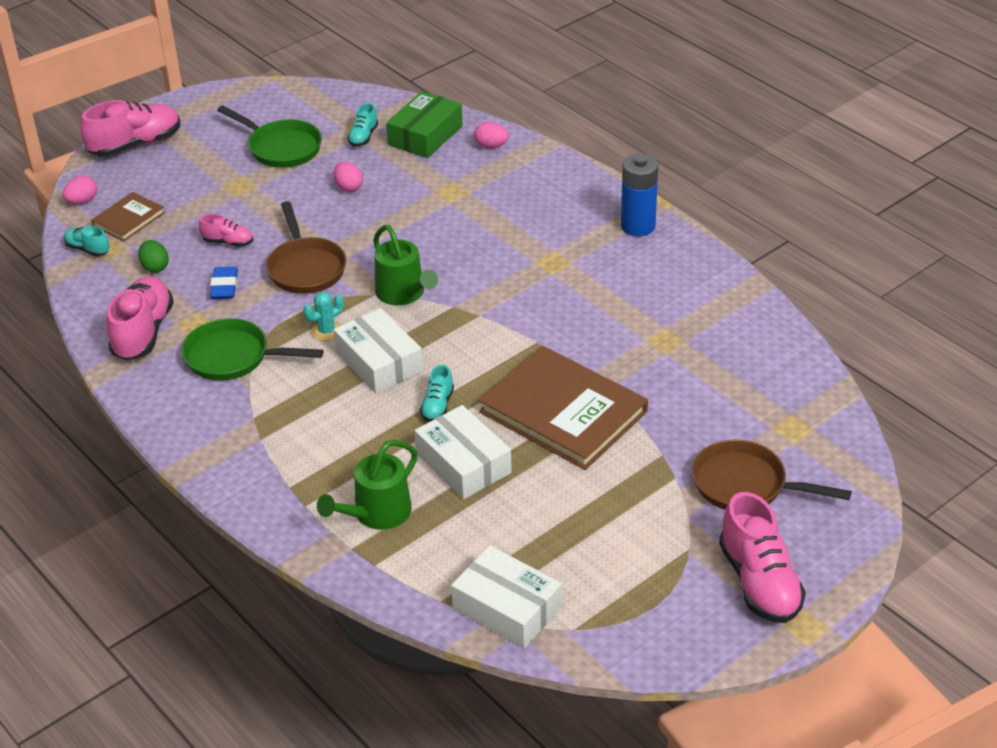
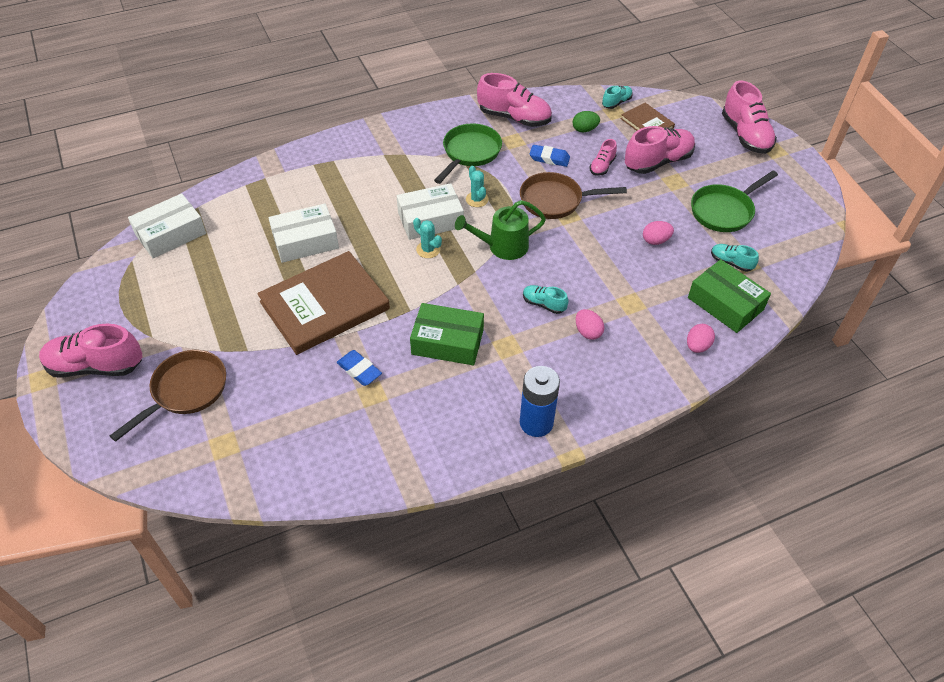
camera: 105 degrees right, 10 degrees up
(82, 201) = (675, 105): pink egg -> pink egg (588, 332)
(206, 202) = (658, 162): none -> pink shoe
(376, 514) = (286, 193): green watering can -> none
(433, 351) = (428, 250): none -> turquoise cactus
(437, 406) = (368, 240): turquoise shoe -> turquoise shoe (543, 304)
(568, 303) = (447, 342): none -> green box
(641, 357) = (359, 370): none -> blue eraser

